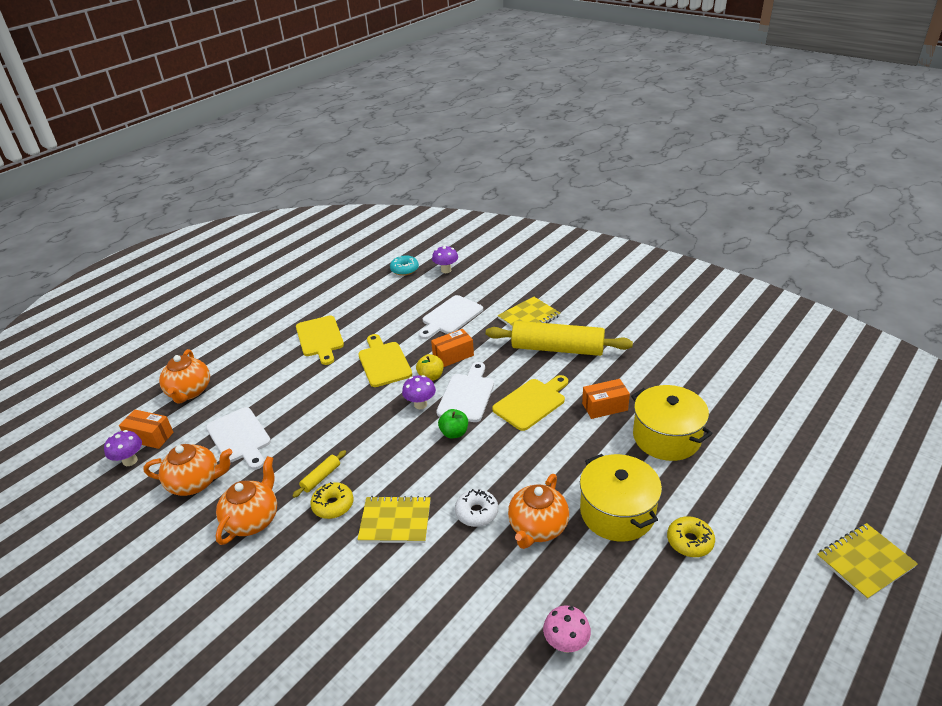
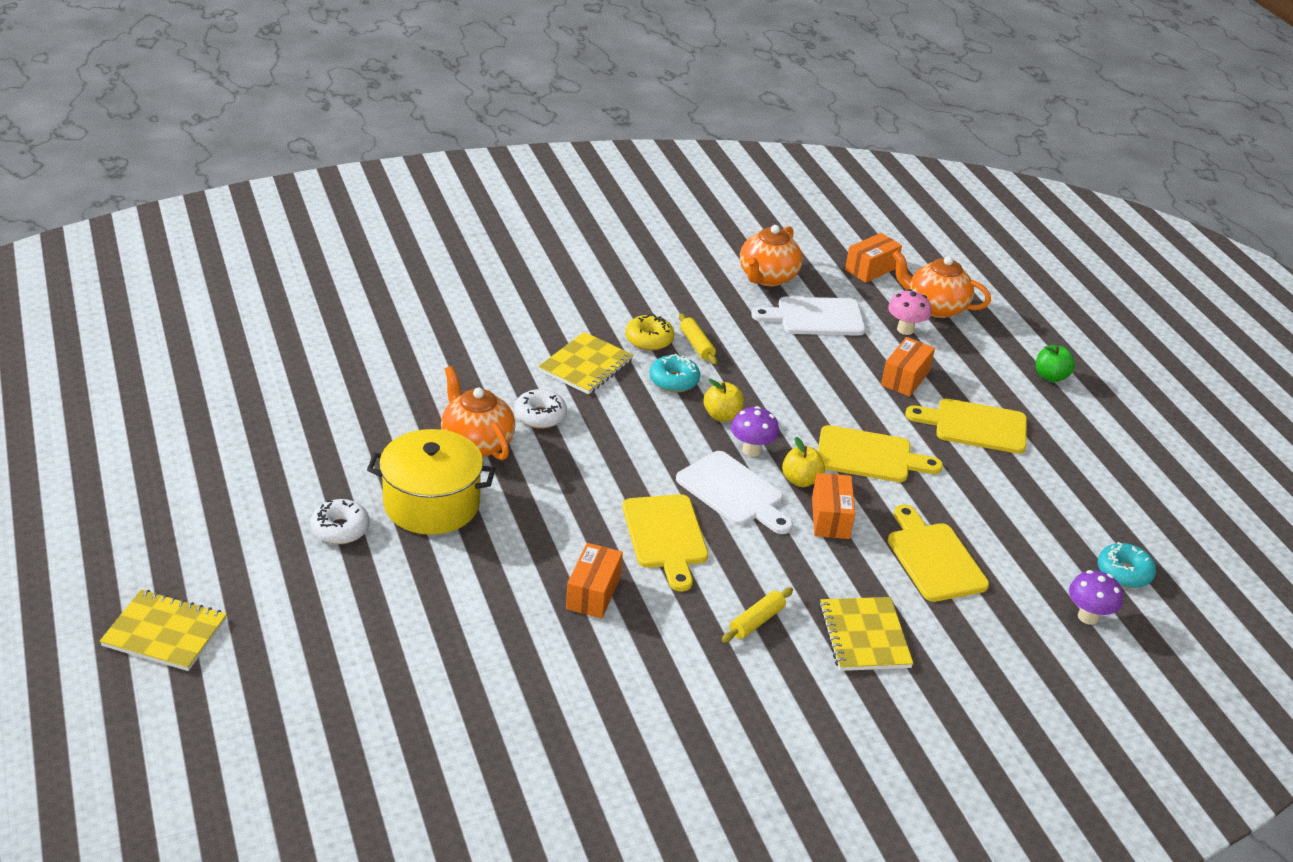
camera: 115 degrees right, 0 degrees up
(130, 461) = (840, 251): purple mushroom -> none
(253, 519) = (679, 293): orange teapot -> none
(289, 376) = (905, 378): none -> orange box
(375, 468) = (674, 380): none -> turquoise donut
(396, 430) = (722, 416): none -> yellow apple
(450, 317) = (934, 558): white cutting board -> yellow cutting board
(454, 433) = (674, 453): green apple -> green apple (1050, 377)
(557, 348) = (756, 621): yellow rolling pin -> yellow rolling pin, size x0.42
(566, 644) = (345, 397): pink mushroom -> pink mushroom (905, 329)
(666, 437) = (486, 611): yellow pot -> none
(689, 541) = (340, 529): yellow donut -> white donut
(865, 562) = (165, 633): yellow notebook -> yellow notebook turned 75 degrees counterclockwise

